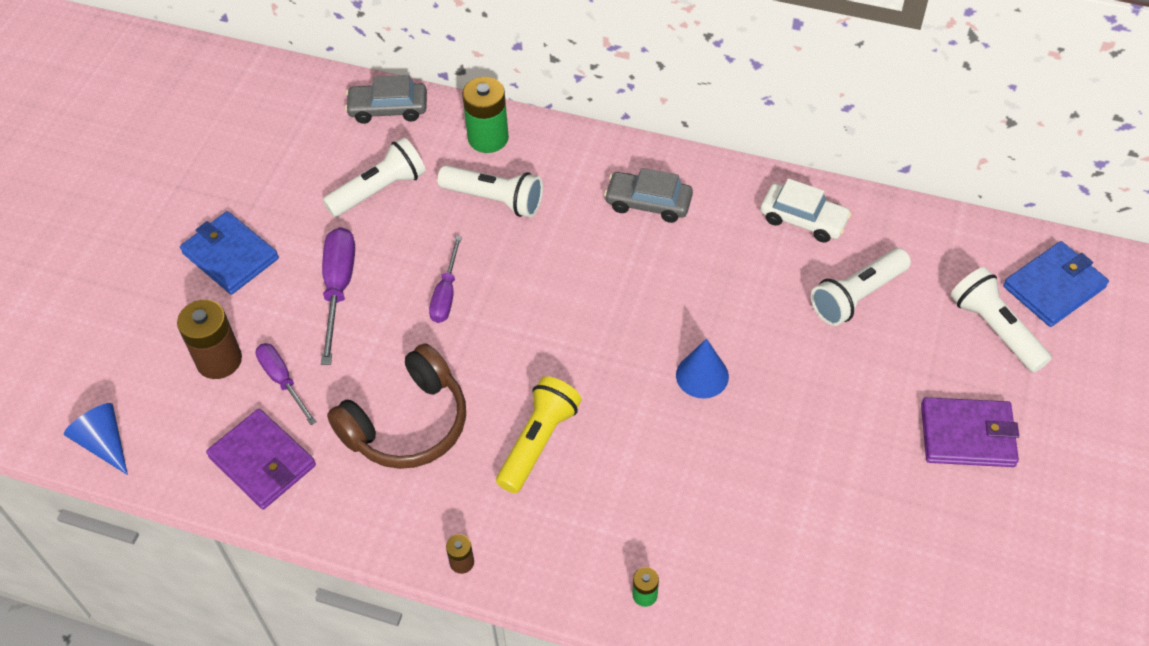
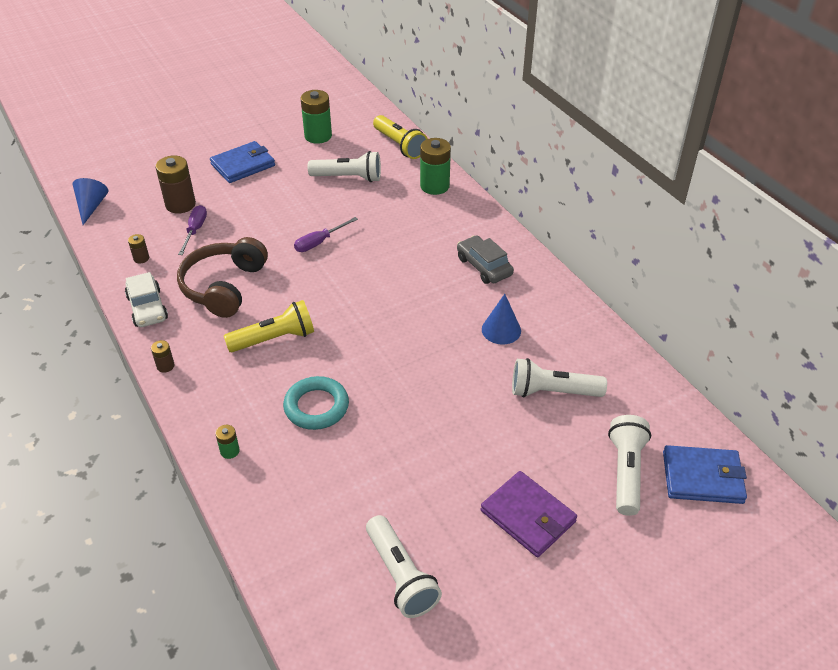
camera: 40 degrees right, 10 degrees down
(230, 256) = (243, 165): blue wallet -> blue wallet turned 60 degrees clockwise
(263, 461) = (141, 258): purple wallet -> brown battery
(275, 157) = (318, 136): none -> green battery
(338, 288) = (272, 208): purple screwdriver -> none
(388, 109) = (400, 145): grey car -> yellow flashlight
(407, 423) = (224, 287): brown headphones -> brown headphones turned 105 degrees clockwise
(495, 199) = (401, 215): white flashlight -> white flashlight (401, 576)
(670, 481) = (316, 407): none -> turquoise ring
(702, 375) = (403, 368): blue cone -> blue cone (501, 330)
(803, 219) = (569, 331): white car -> white car (147, 308)

